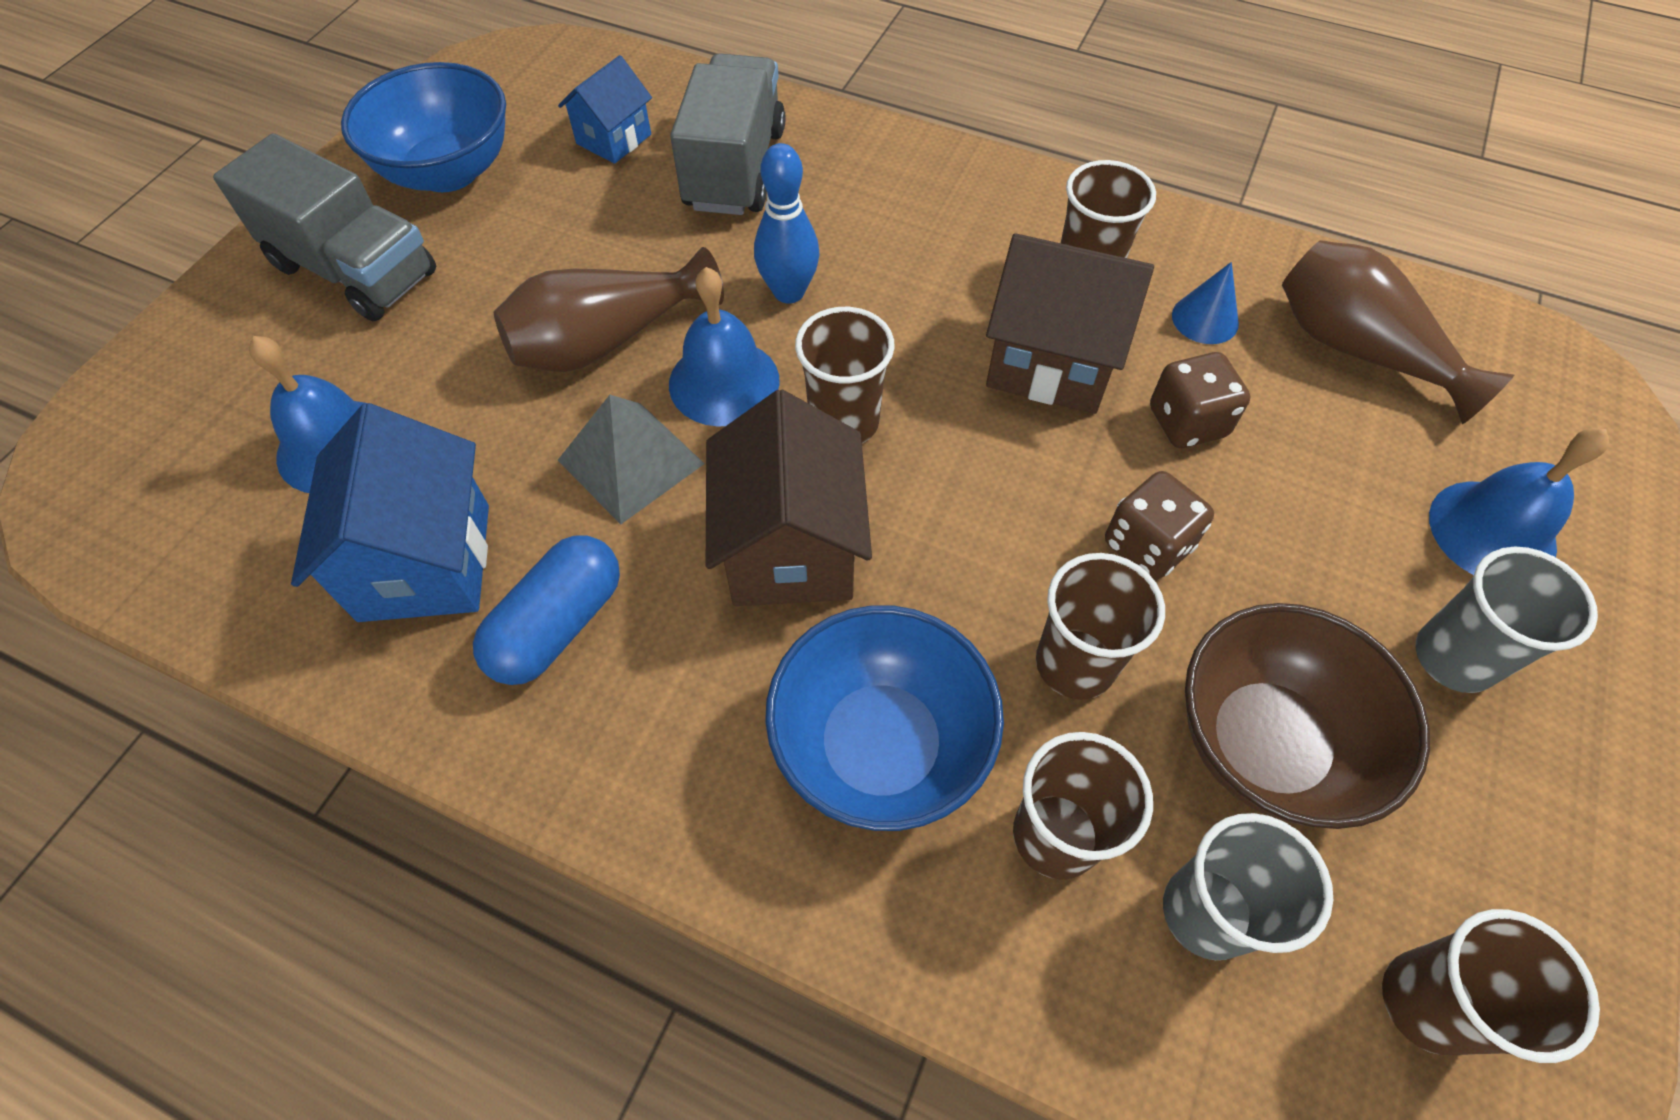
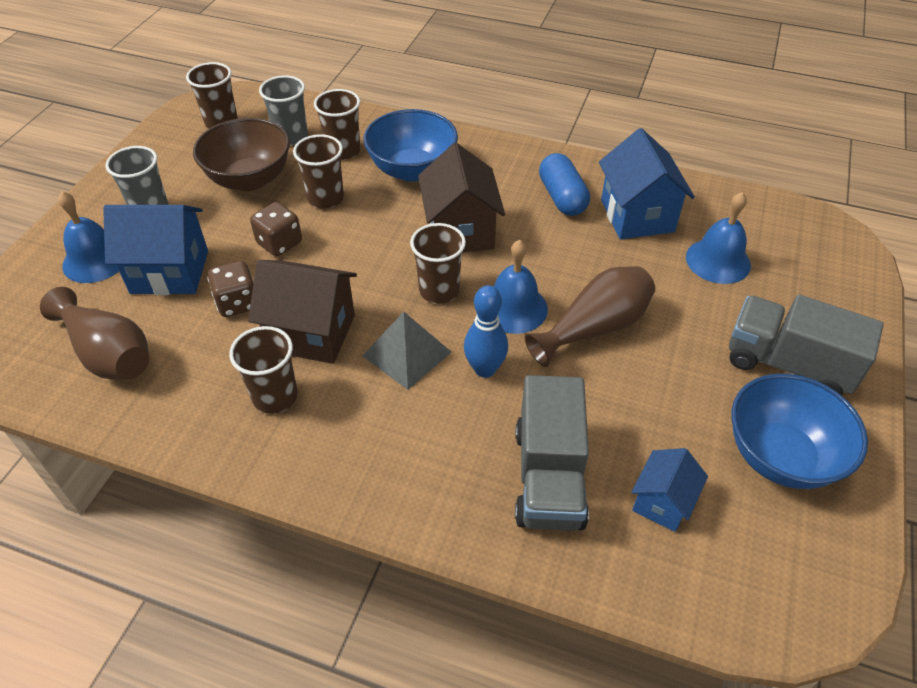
camera: 175 degrees right, 10 degrees down
(558, 625) = (562, 197): blue capsule -> blue capsule turned 45 degrees counterclockwise
(631, 461) = (554, 263): grey pyramid -> grey pyramid (406, 354)
(1205, 319) = (201, 369): blue cone -> none
(1334, 494) = (170, 272): none -> blue house

